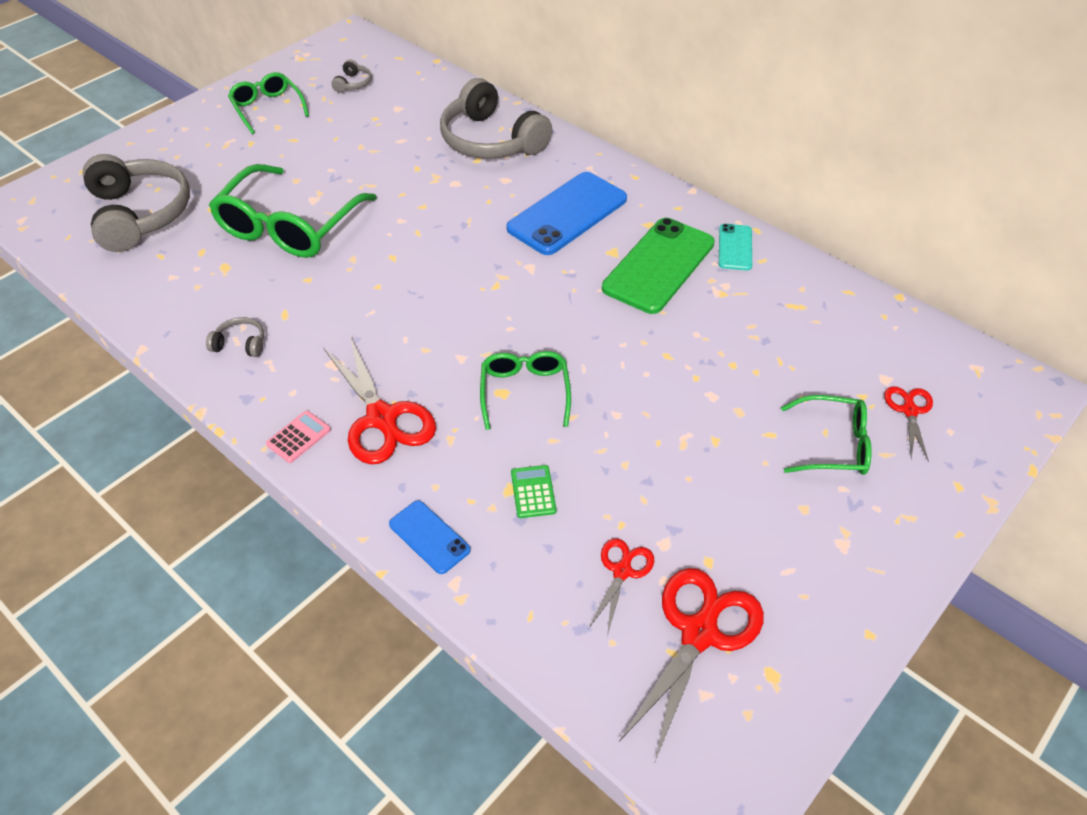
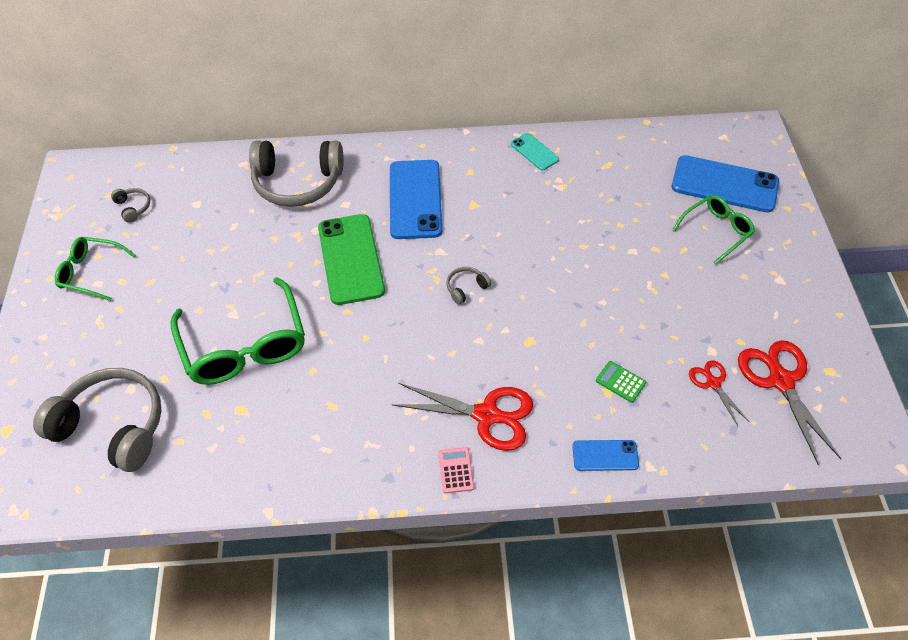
camera: 45 degrees left, 5 degrees up
(240, 344) = (332, 449): grey headphones -> grey headphones (466, 288)
(525, 392) = (541, 330): green glasses -> none
(658, 266) = (509, 194): green phone -> green phone (350, 259)
(909, 411) = (724, 184): red scissors -> blue phone

